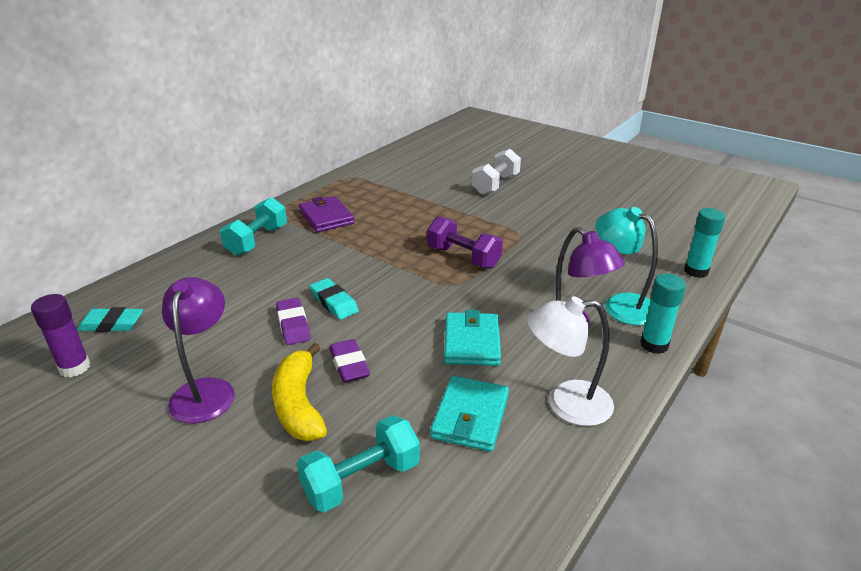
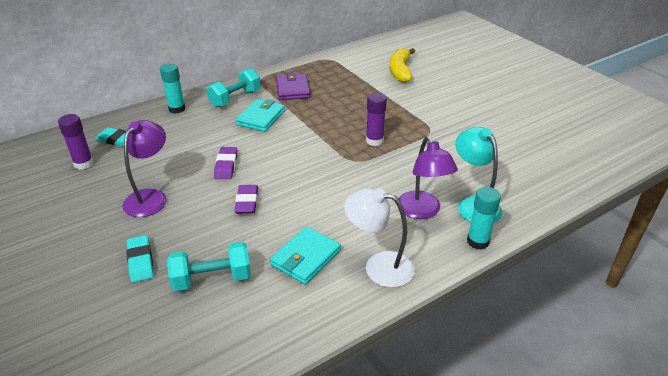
camera: 20 degrees right, 5 degrees up
(299, 404) = (200, 221): yellow banana -> yellow banana (400, 71)
(334, 302) = (261, 156): turquoise eraser -> turquoise eraser (140, 261)
(463, 257) = (374, 141): purple dumbbell -> purple glue stick
(471, 342) = (339, 206): turquoise wallet -> turquoise wallet (261, 118)
(495, 185) = (439, 85): white dumbbell -> none
(696, 271) = (559, 191): turquoise glue stick -> turquoise glue stick (177, 109)

